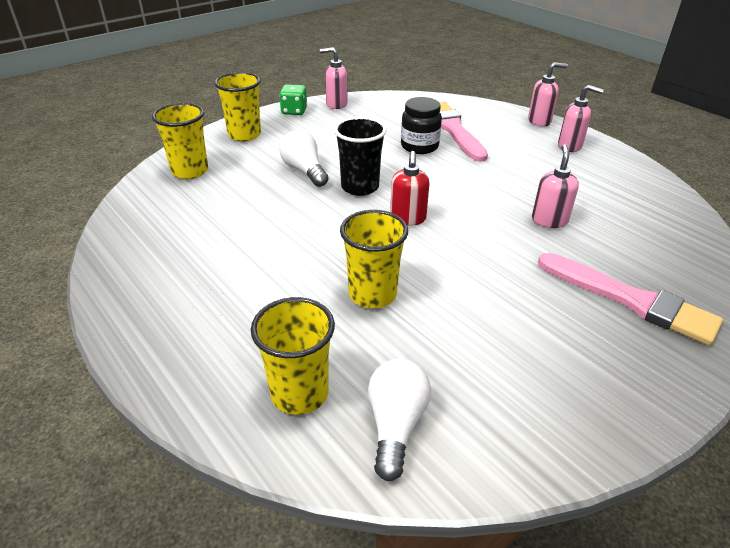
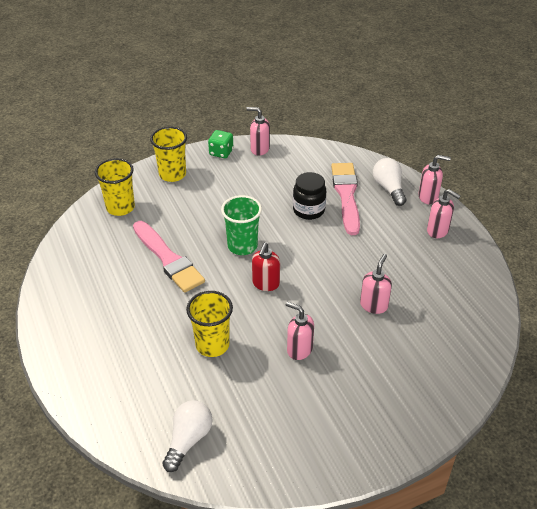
camera: 15 degrees right, 5 degrees up
(299, 393) = (139, 407): yellow cup -> none
(304, 171) = (206, 222): white light bulb -> white light bulb (389, 188)
(360, 187) = (242, 246): black cup -> green cup
(489, 280) = (299, 349): none -> pink soap dispenser
(631, 300) = (392, 386): pink brush -> pink brush (168, 259)

